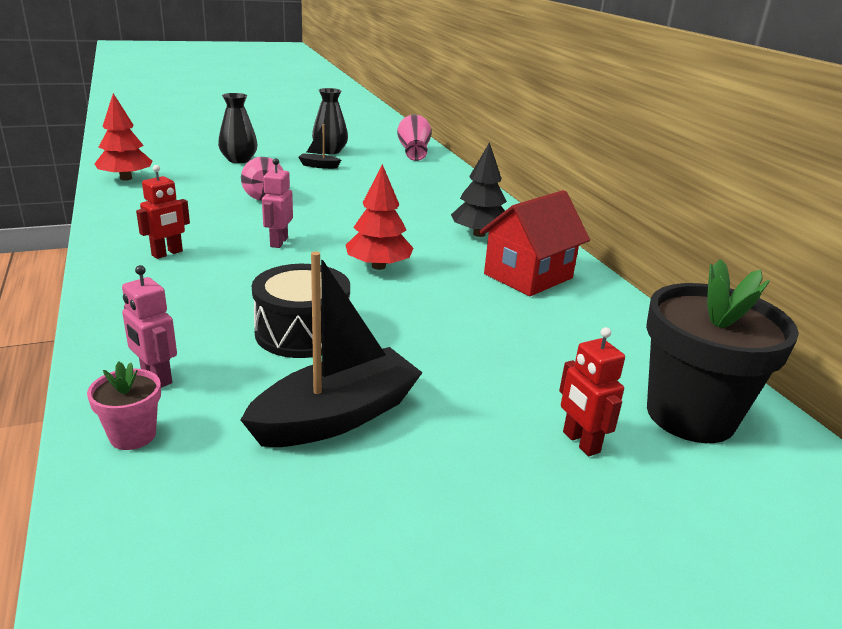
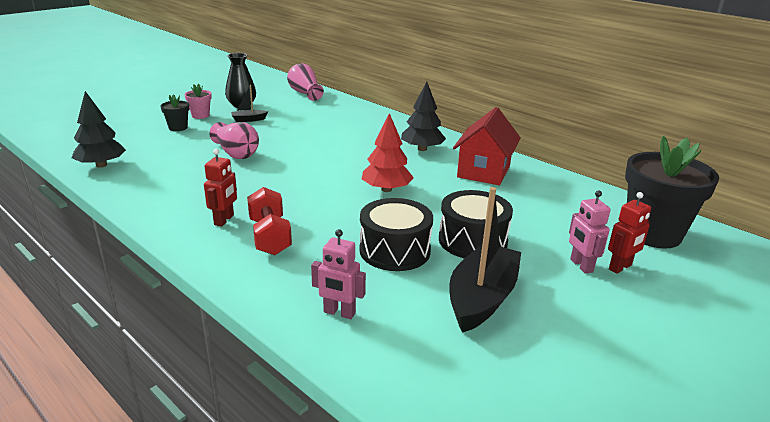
camera: 25 degrees left, 0 degrees up
(126, 178) = (101, 165): red tree -> black tree
(133, 435) = (375, 356): pink flower pot -> pink flower pot (200, 115)
(190, 281) = (270, 236): none -> red dumbbell
(239, 160) = (178, 128): black vase -> black flower pot
(278, 242) = (296, 189): pink robot -> pink robot (581, 266)
(411, 349) = (472, 240): none -> black drum
(580, 442) = (620, 267): red robot -> red robot turned 75 degrees counterclockwise

